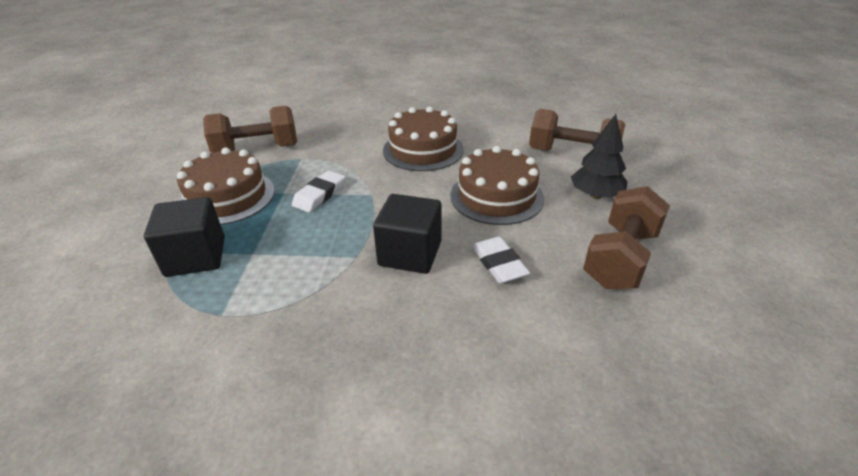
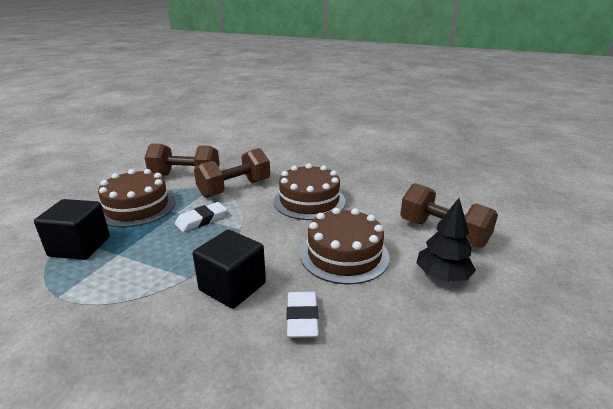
camera: 20 degrees right, 10 degrees down
(620, 258) = (427, 348): brown dumbbell -> brown dumbbell (234, 188)

